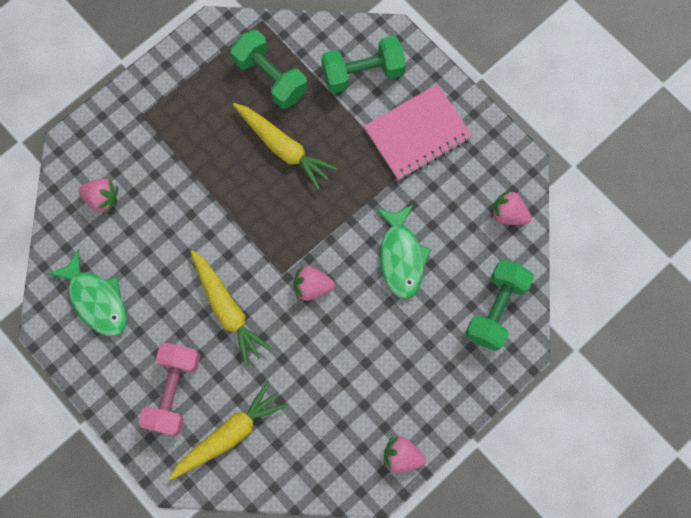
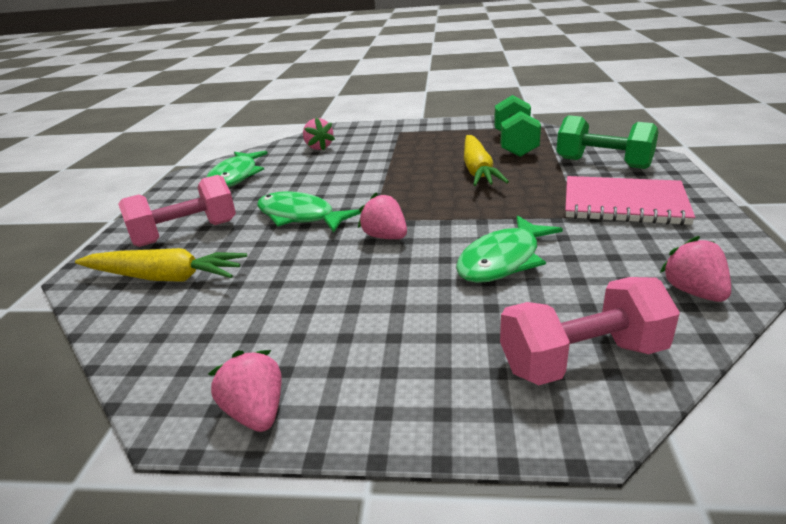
camera: 50 degrees right, 45 degrees down
(228, 310) = (300, 216): yellow carrot -> green fish
(496, 309) = (582, 359): green dumbbell -> pink dumbbell

